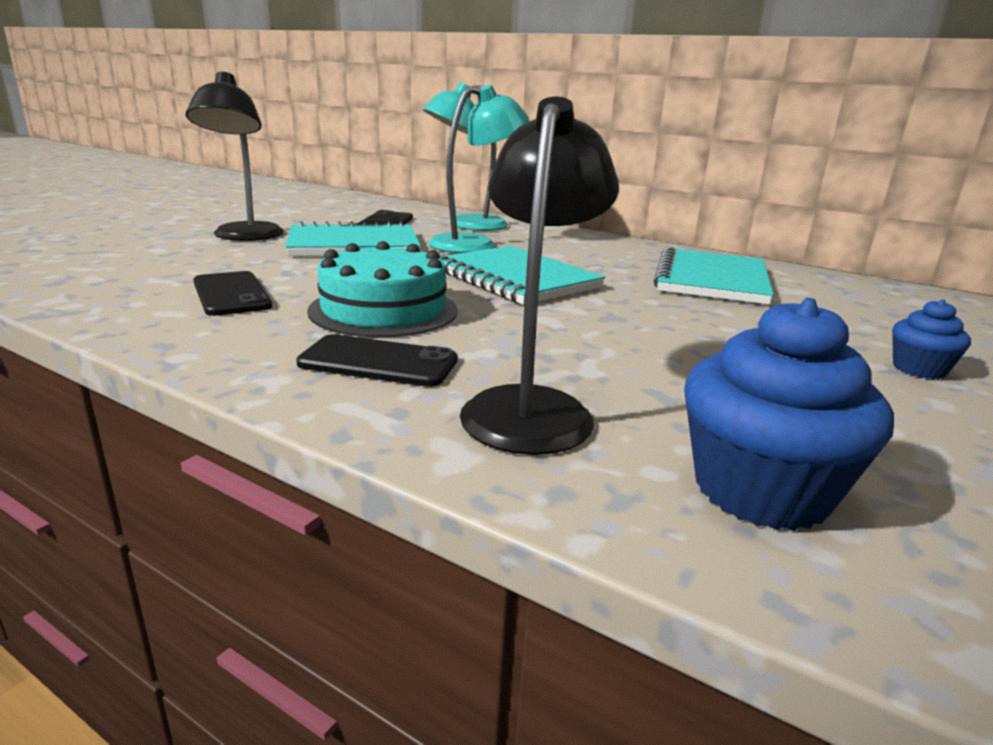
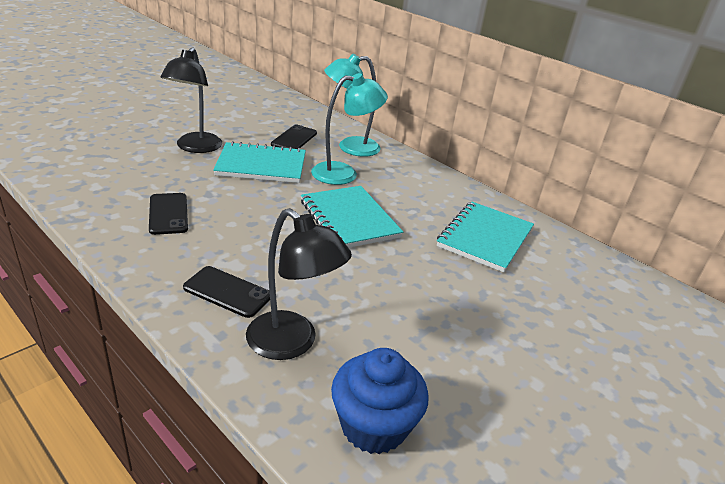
camera: 10 degrees right, 10 degrees up
(383, 310) = (250, 242): turquoise cake -> none
(531, 407) = (292, 343): black lamp -> black lamp turned 105 degrees clockwise
(919, 369) = (551, 351): blue cupcake -> none

